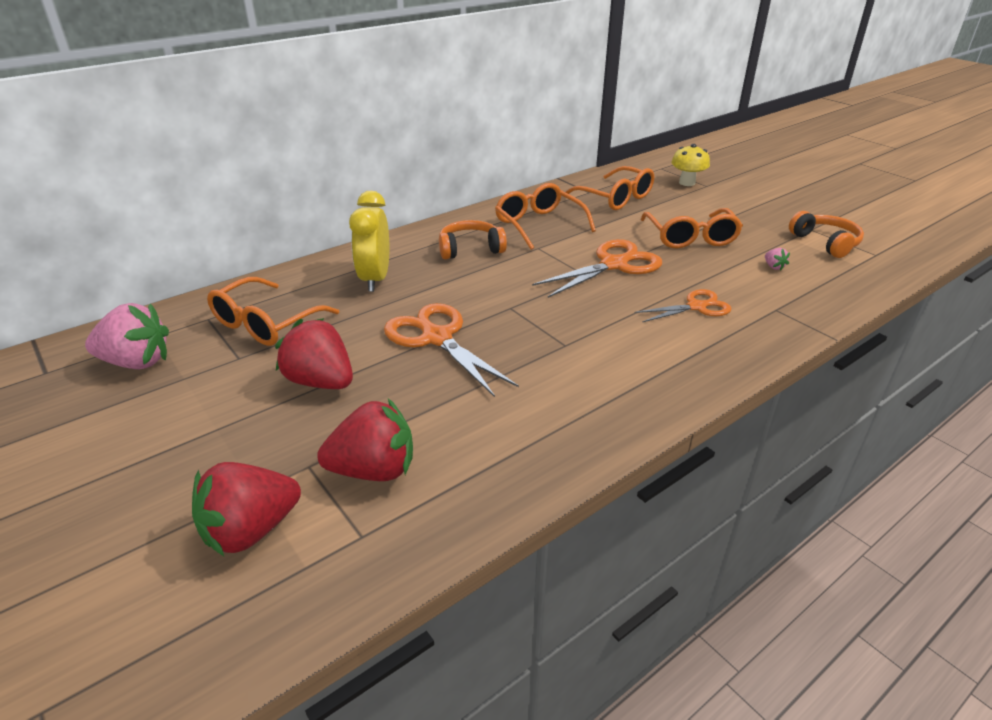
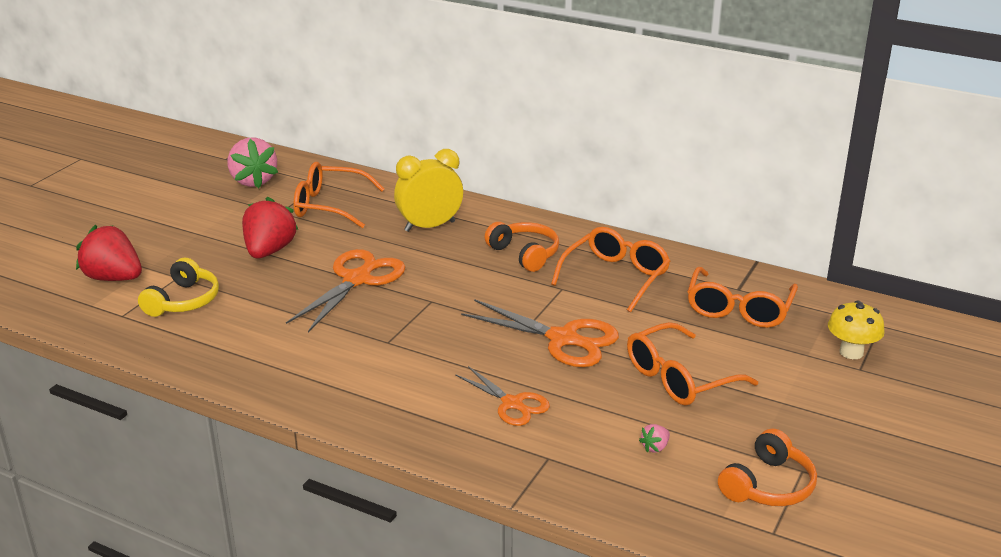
camera: 65 degrees right, 5 degrees down
(373, 470) = (183, 301): red strawberry -> yellow headphones

